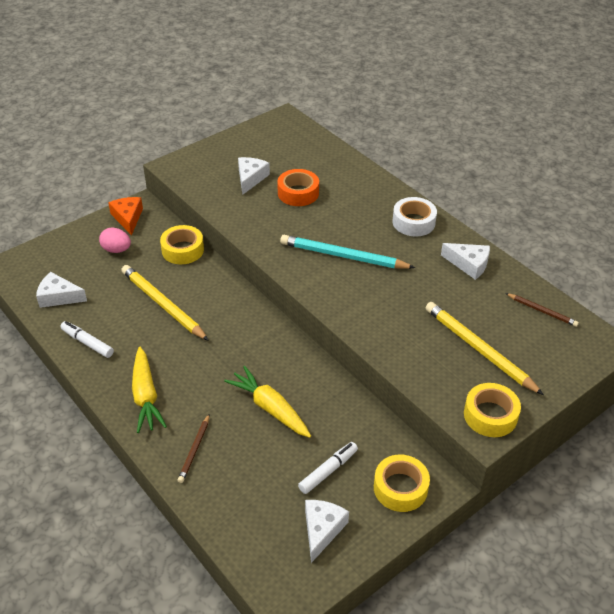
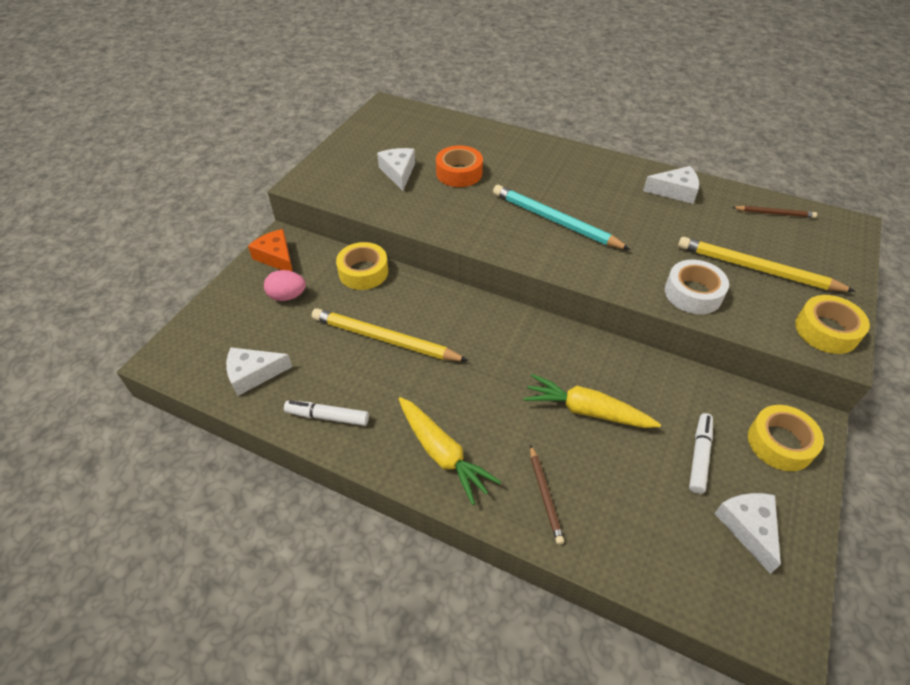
camera: 25 degrees left, 5 degrees up
(343, 256) = (555, 221): turquoise pencil -> turquoise pencil turned 45 degrees clockwise
(413, 222) = (592, 168): white tape -> white tape (693, 293)

